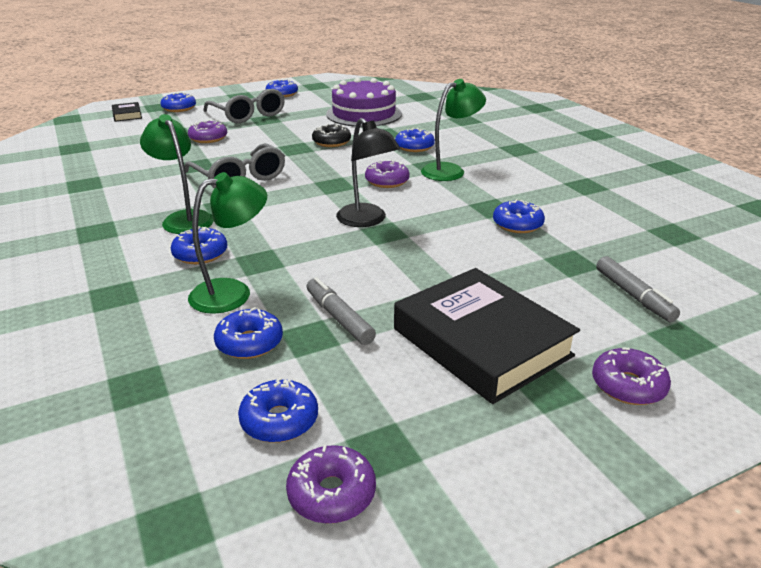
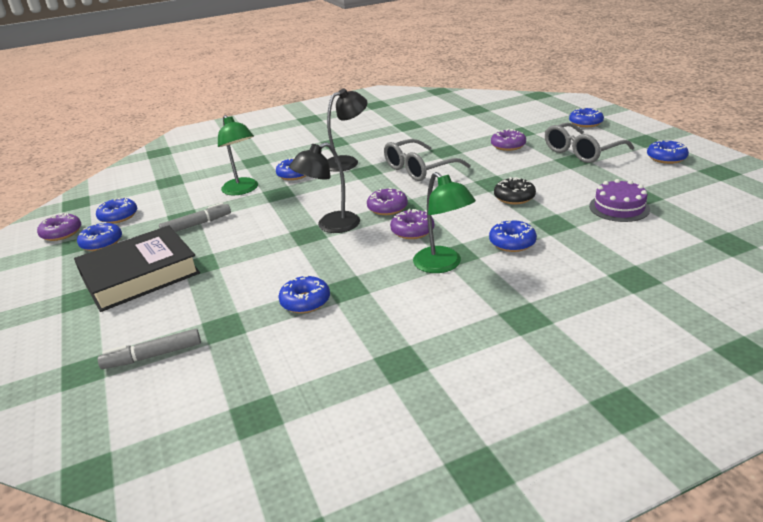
camera: 95 degrees right, 0 degrees up
(127, 115) = (556, 109): black book -> none
(184, 218) = (347, 162): green lamp -> black lamp
(249, 343) = (187, 201): blue donut -> blue donut (102, 243)
(364, 114) = (619, 207): purple cake -> purple cake, size x0.61
(628, 386) = (56, 331): purple donut -> purple donut (387, 208)

